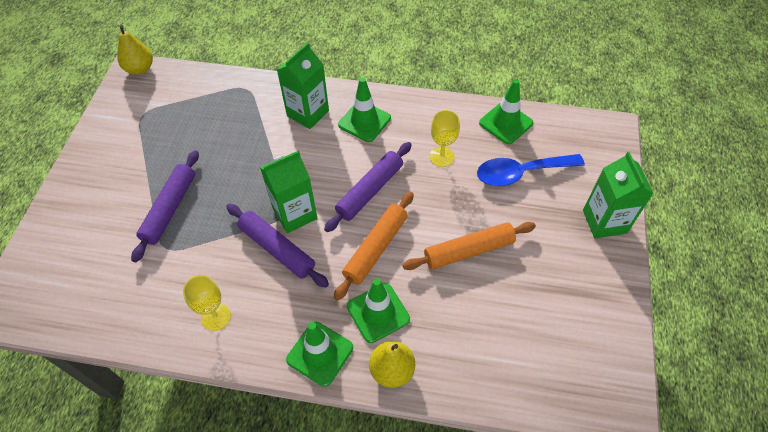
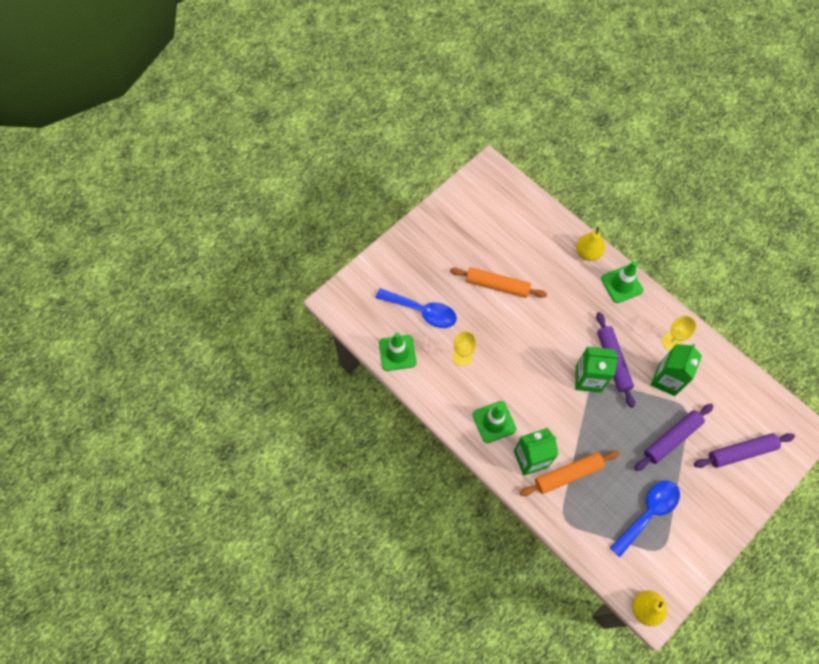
camera: 145 degrees left, 10 degrees up
(167, 132) = (648, 513): none -> blue spoon
(370, 191) = (528, 363): purple rolling pin -> purple rolling pin (741, 452)
(375, 248) = (551, 322): orange rolling pin -> orange rolling pin (568, 474)
(378, 313) = (575, 285): green traffic cone -> none
(604, 221) = (403, 251): green carton -> green carton (666, 379)

